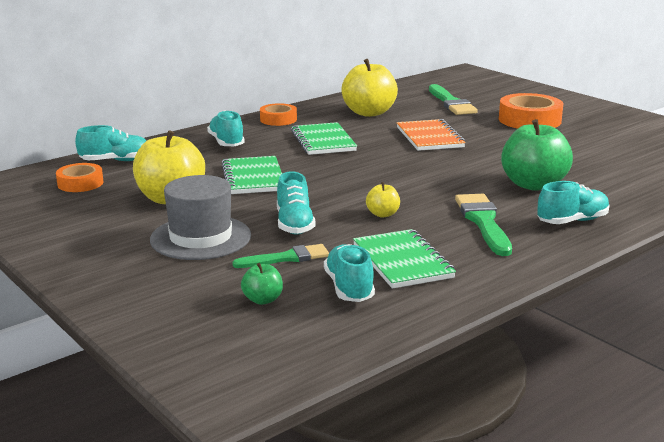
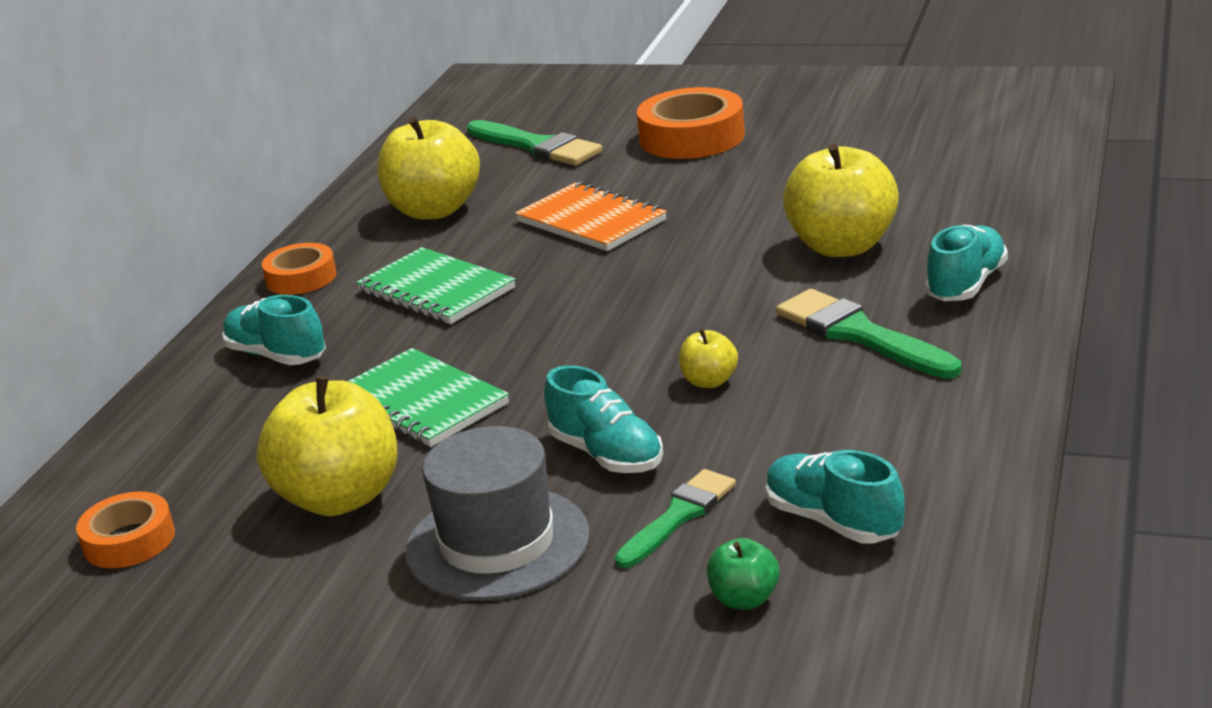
camera: 30 degrees left, 5 degrees up
(116, 161) = (127, 470): turquoise shoe -> none
(402, 261) = (843, 446): green notebook -> none
(533, 185) = (842, 246): green apple -> yellow apple

